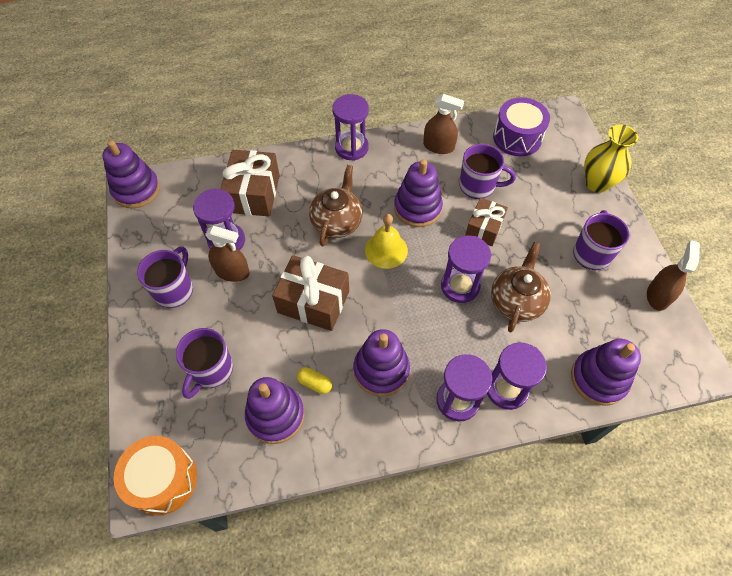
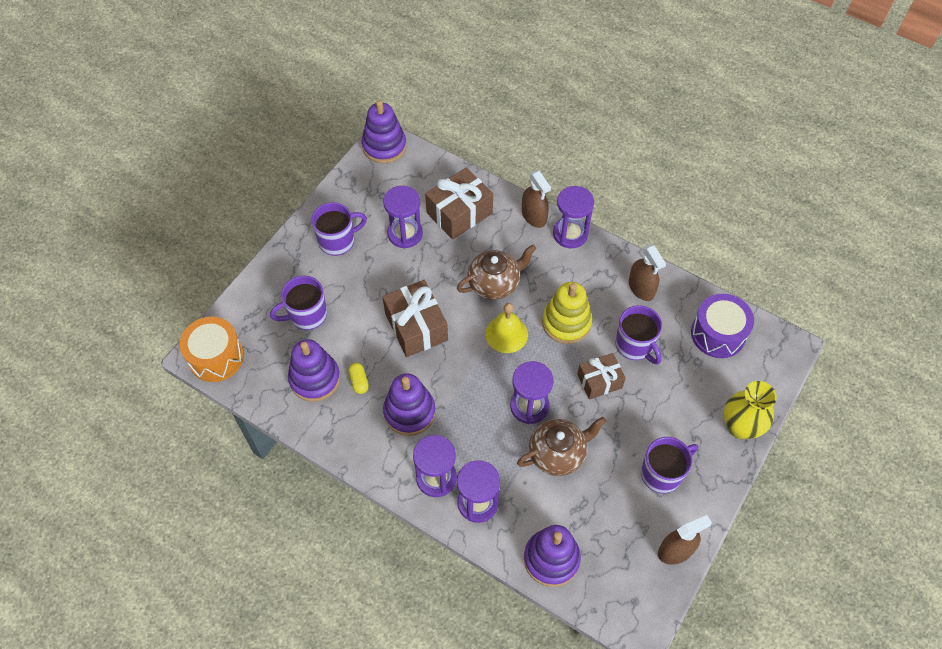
camera: 45 degrees right, 0 degrees up
(232, 272) = (386, 259): brown spray bottle -> brown spray bottle (534, 216)
(417, 208) = (566, 322): purple stacking toy -> yellow stacking toy

